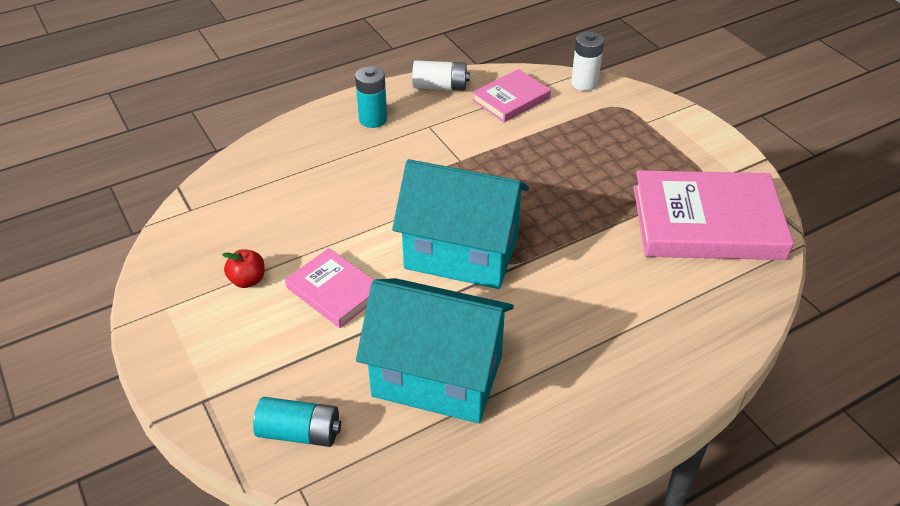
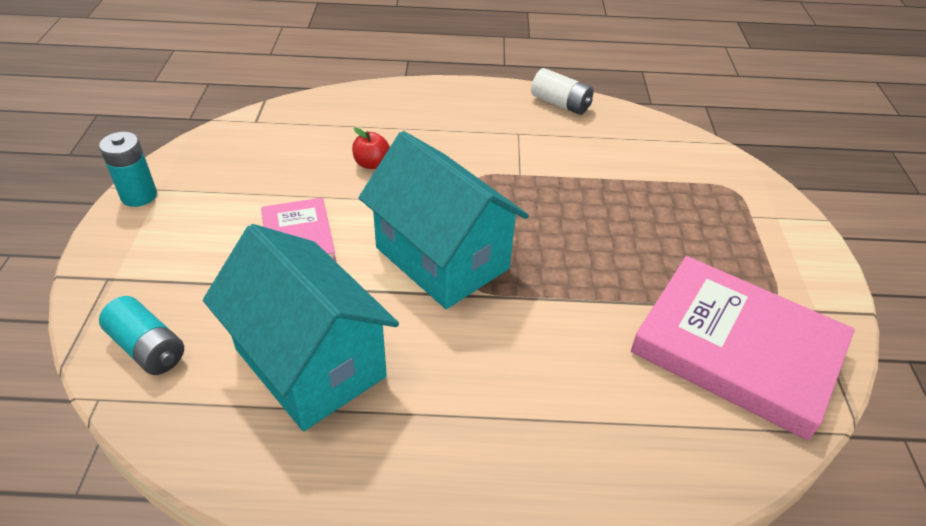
camera: 30 degrees right, 0 degrees up
(247, 280) = (240, 196): red apple -> red apple (371, 164)
(373, 119) = (472, 108): turquoise battery -> turquoise battery (139, 196)
(511, 99) = (620, 139): pink book -> none
(584, 83) = (712, 153): white battery -> none

